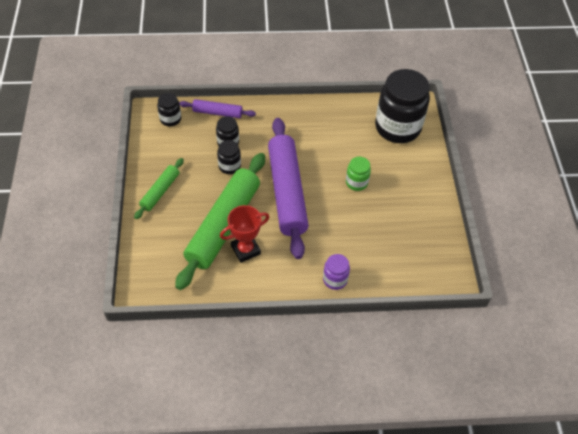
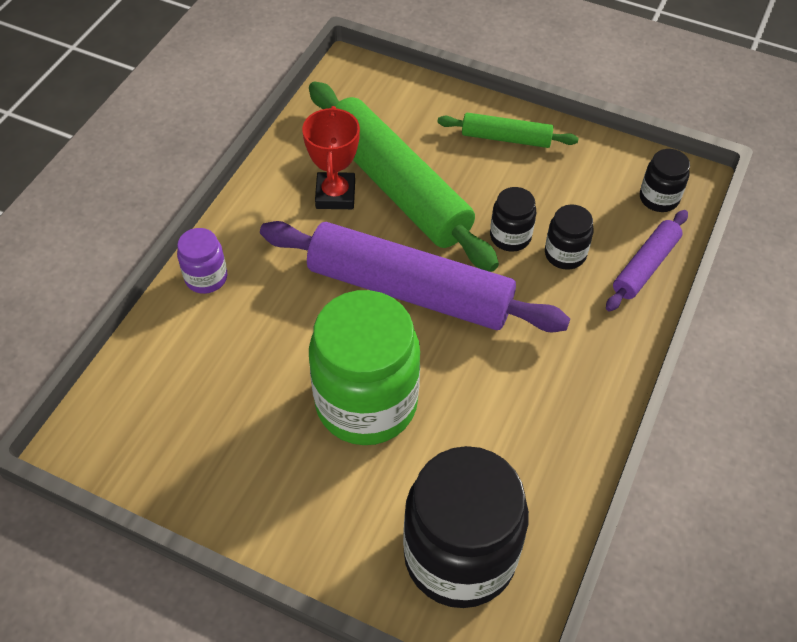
camera: 120 degrees right, 0 degrees up
(160, 191) = (506, 138): green rolling pin -> green rolling pin turned 45 degrees counterclockwise
(356, 182) = (366, 403): green jar -> green jar, size x2.17

